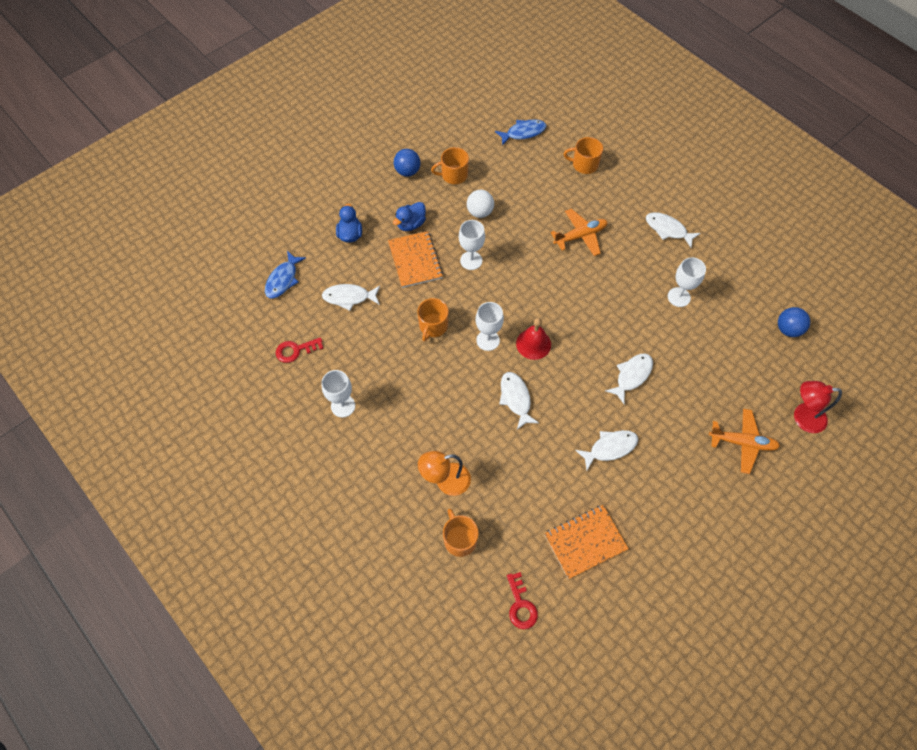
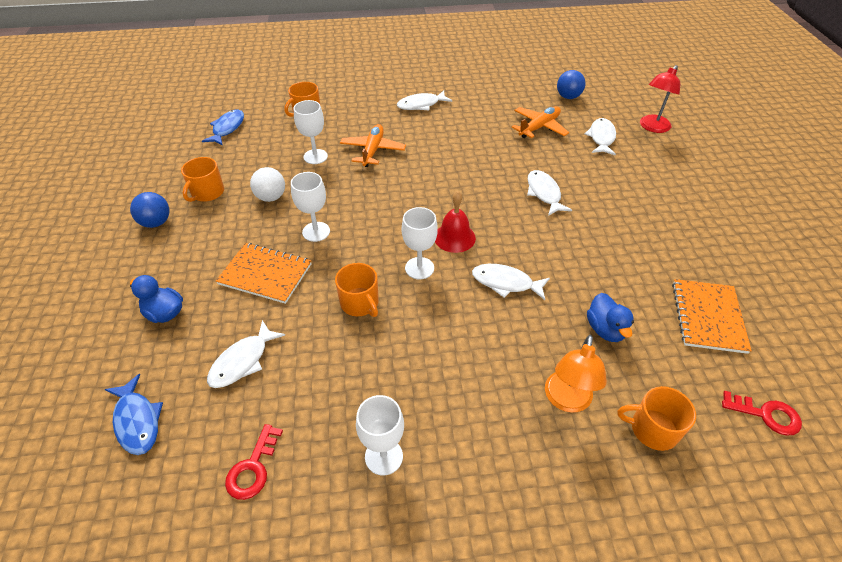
camera: 55 degrees left, 15 degrees down
(411, 224) = (219, 254): blue duck -> blue duck (605, 329)
(610, 448) = (610, 245): white fish -> white fish (601, 137)
(678, 297) = (490, 130): white goblet -> white goblet (315, 156)
(742, 443) = (656, 166): orange plane -> orange plane (539, 127)

